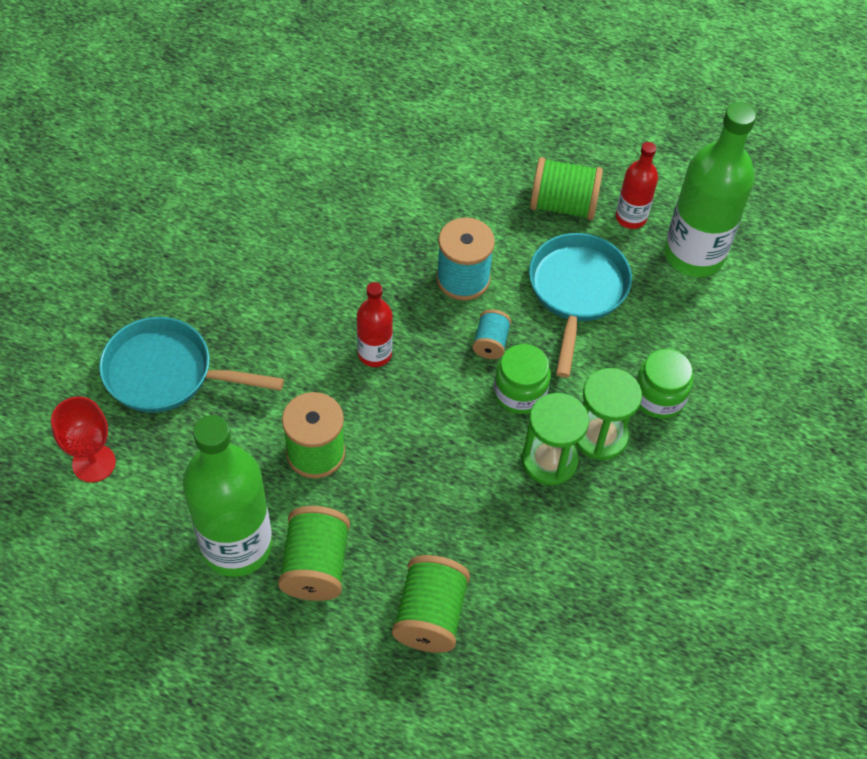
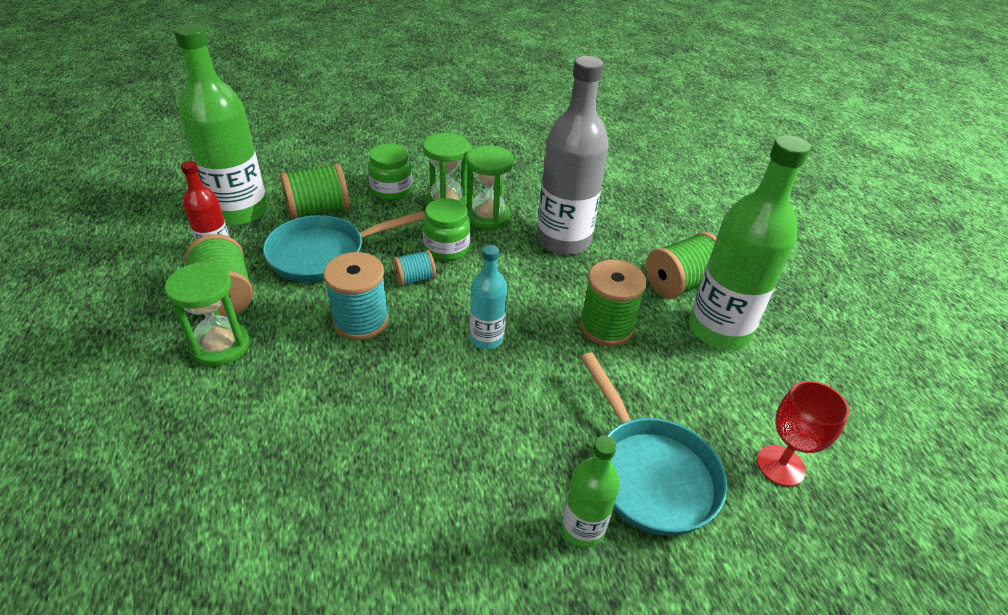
camera: 125 degrees left, 15 degrees down
(169, 306) = (583, 528): none -> green bottle
(374, 354) = (486, 338): red bottle -> turquoise bottle
(430, 615) = (644, 223): green spool -> green spool (318, 210)
(459, 506) = (563, 240): none -> grey bottle
(499, 184) = (221, 346): none -> green hourglass

